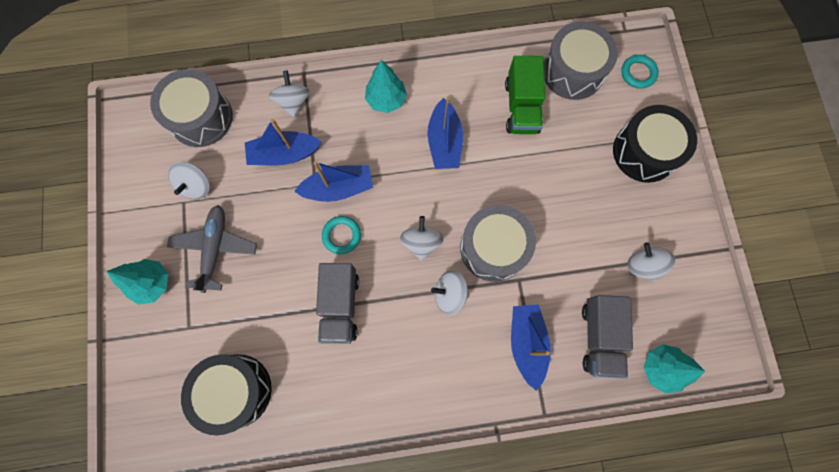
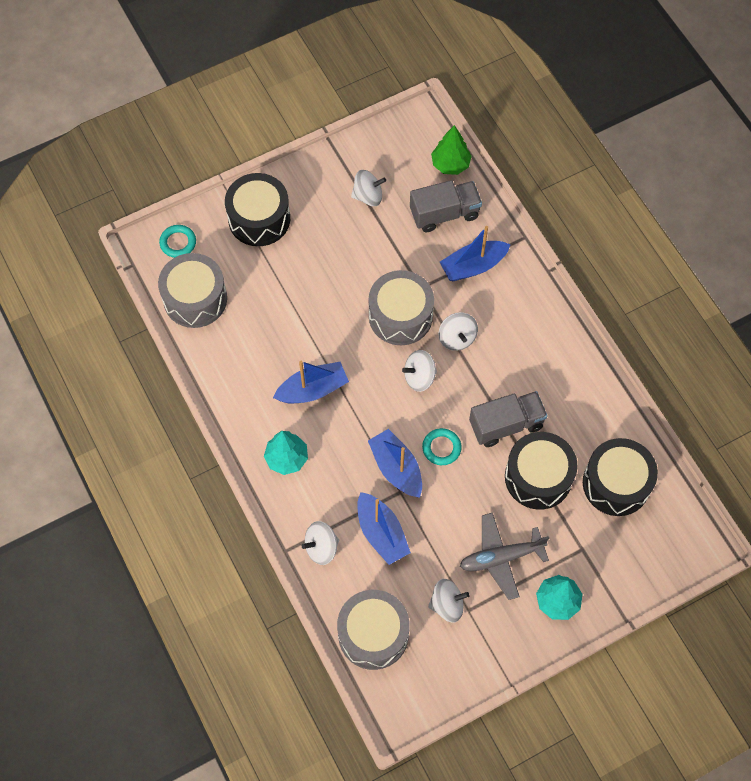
camera: 110 degrees left, 10 degrees down
(275, 315) = (538, 477): none -> black drum
(521, 107) = (250, 333): green truck -> none
(643, 265) = (368, 196): white spinning top -> white spinning top turned 135 degrees counterclockwise
(660, 368) = (450, 164): turquoise tree -> green tree

